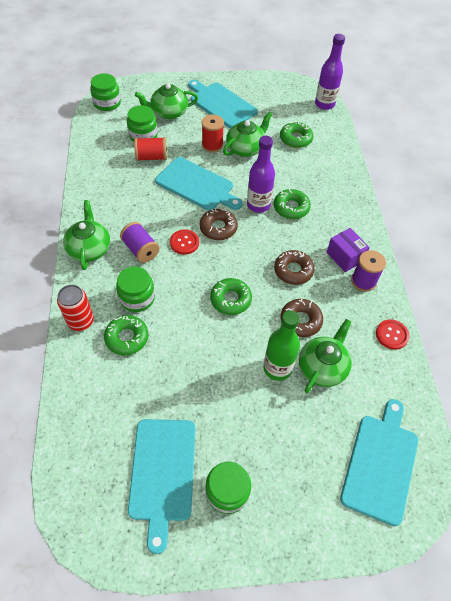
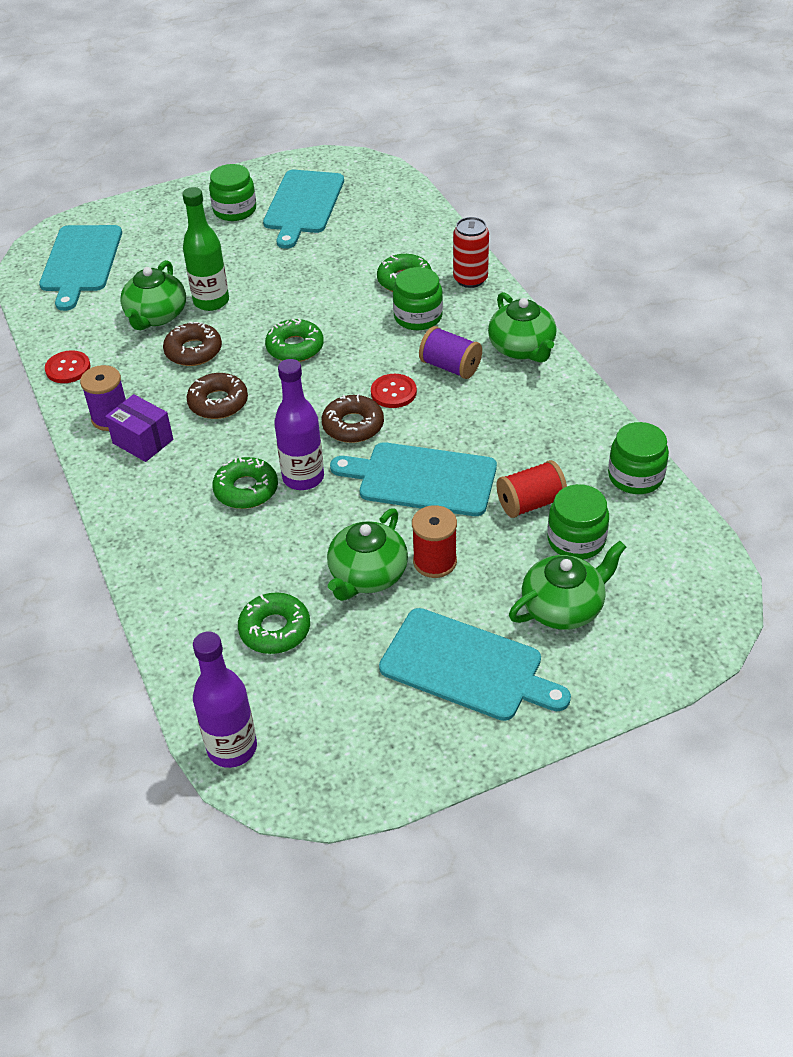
camera: 165 degrees right, 10 degrees down
(107, 103) = (701, 588): green jar -> green jar (635, 476)
(162, 473) = (303, 205): turquoise cutting board -> turquoise cutting board turned 150 degrees counterclockwise

